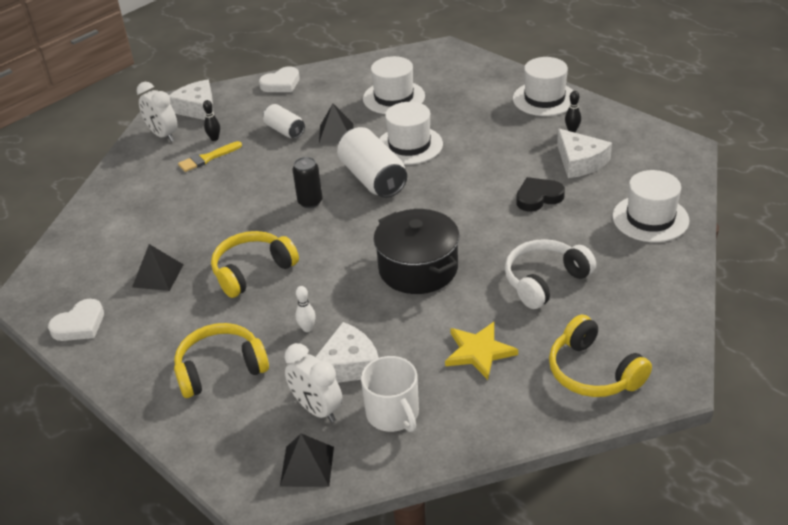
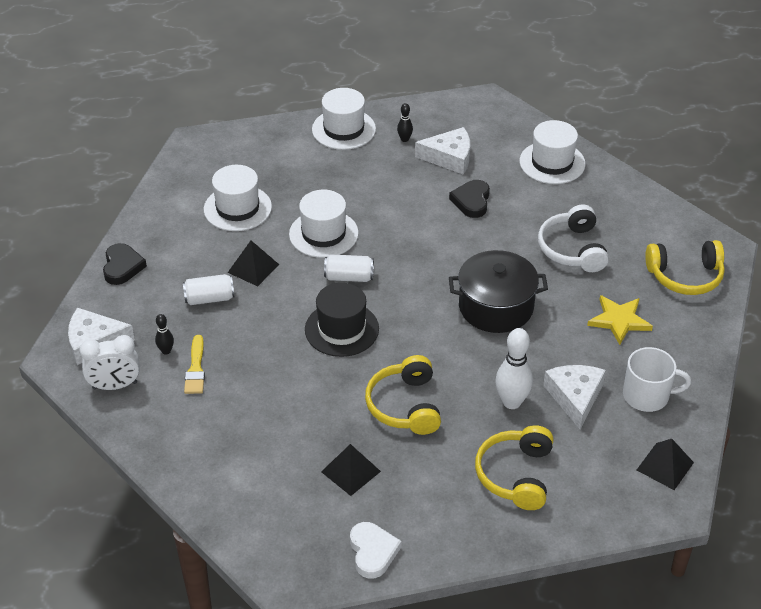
camera: 60 degrees left, 5 degrees up
(281, 84) = (122, 267): white heart -> black heart
(307, 328) = (511, 402): white bowling pin -> white bowling pin, size x1.95
(310, 202) = (341, 329): black can -> black hat
(317, 409) = (609, 435): white clock -> none
(373, 179) = (349, 277): white can -> white can, size x0.58

